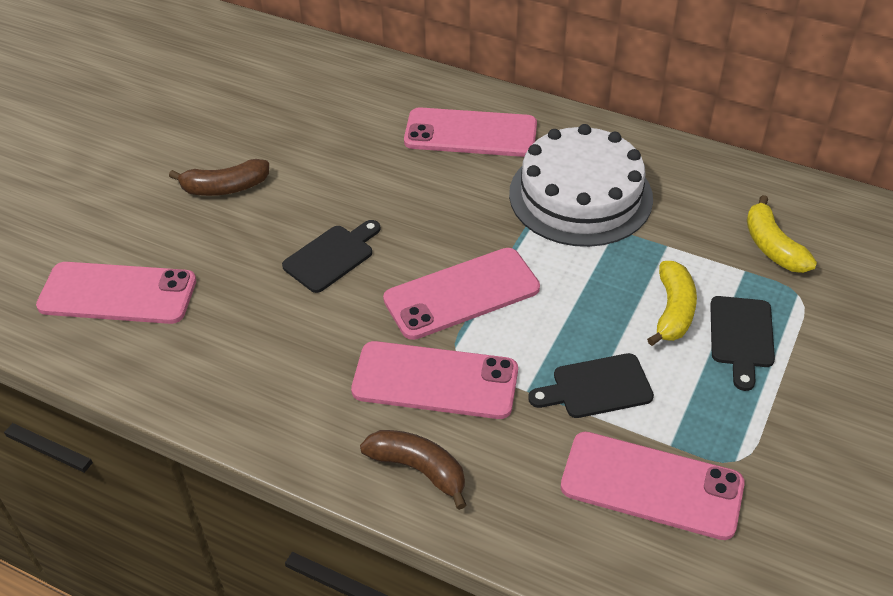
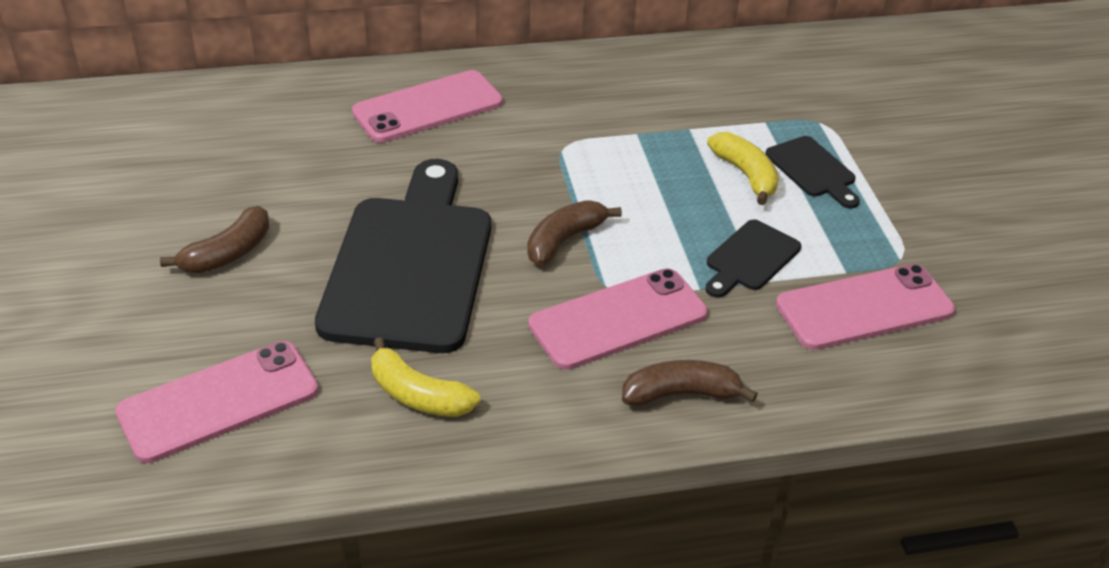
camera: 40 degrees left, 5 degrees down
(332, 256) = (410, 264): black cutting board -> black cutting board, size x2.23
(461, 294) = (564, 240): pink phone -> brown banana
(580, 195) = (580, 119): white cake -> none
(772, 246) = (766, 95): yellow banana -> yellow banana (418, 395)

